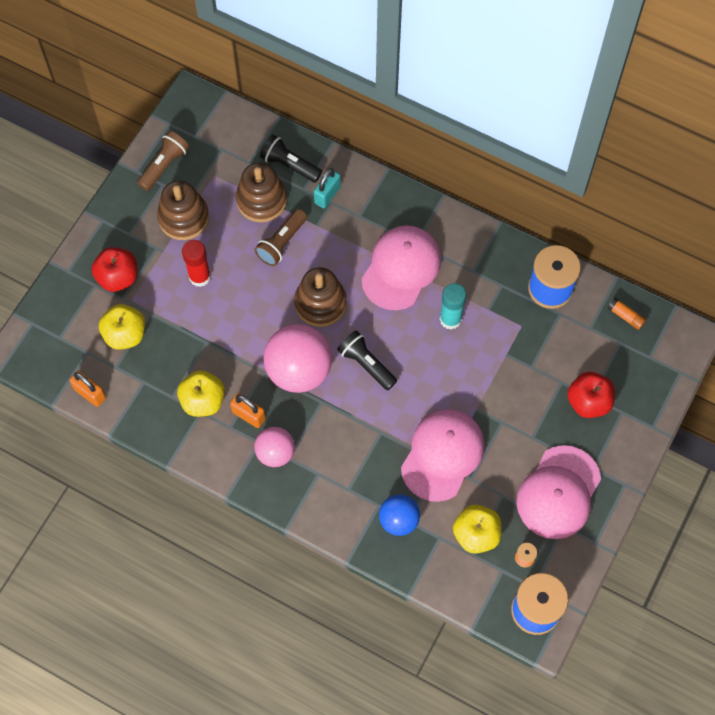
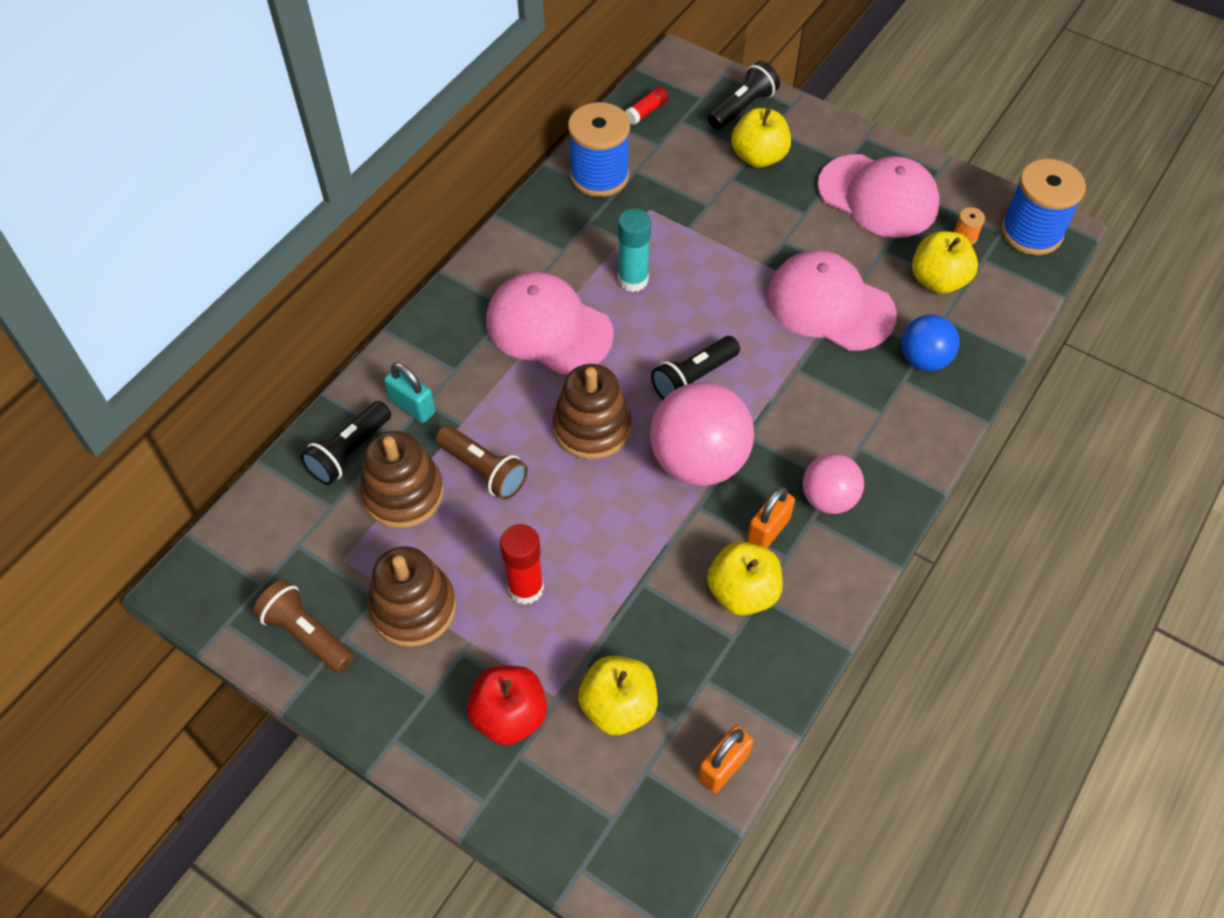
camera: 85 degrees left, 10 degrees down
(588, 402) = (758, 157): red apple -> yellow apple
(625, 316) = (646, 111): orange glue stick -> red glue stick
(642, 388) = (742, 108): none -> black flashlight

